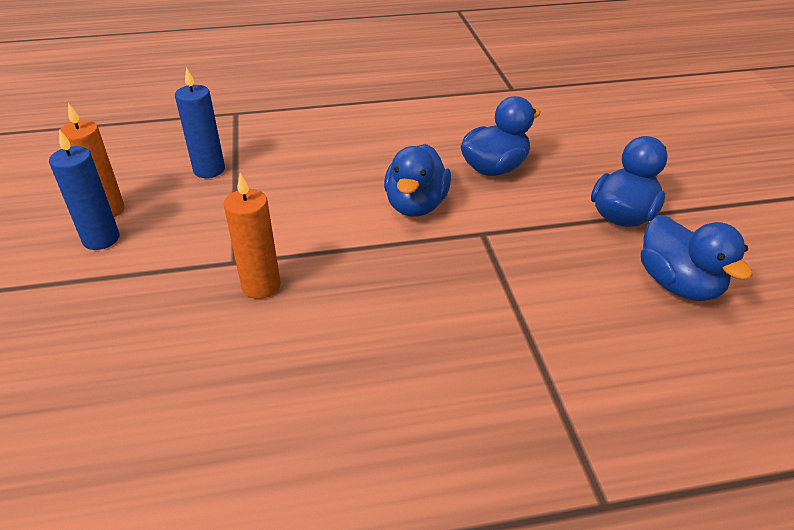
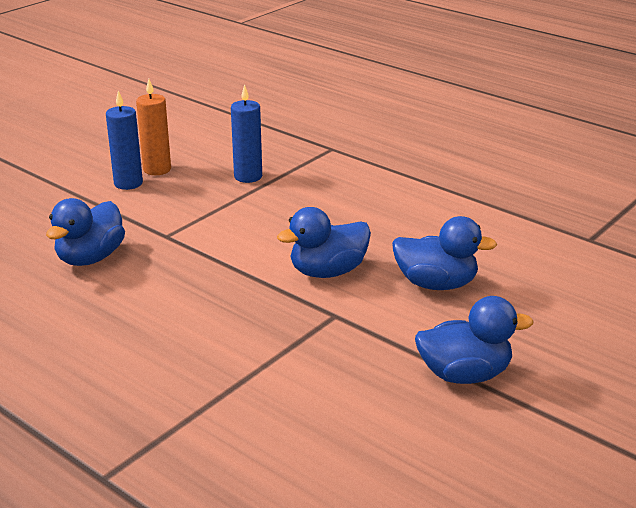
camera: 50 degrees right, 10 degrees down
(261, 286) = (155, 256): orange candle -> none
(678, 284) = (400, 437): blue duck -> blue duck (90, 258)

